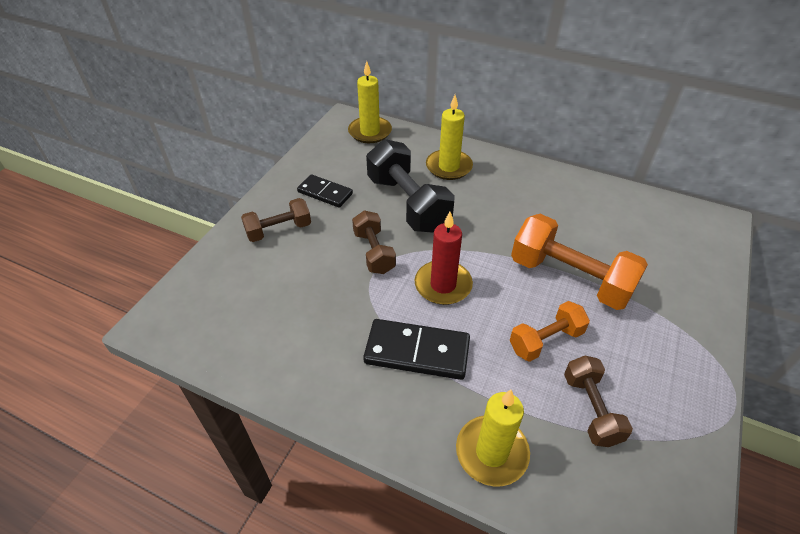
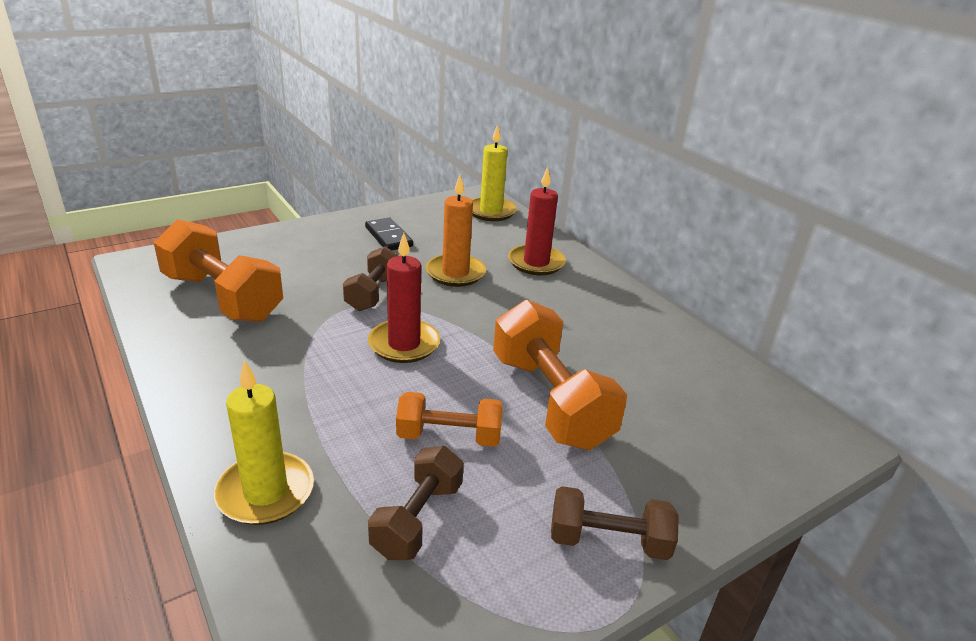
camera: 30 degrees right, 15 degrees down
(270, 318) = (222, 298): none -> orange dumbbell
(279, 230) = (313, 245): brown dumbbell -> brown dumbbell (608, 541)
(408, 204) = (455, 273): black dumbbell -> orange candle
(417, 351) = (308, 380): black domino -> none
(449, 167) = (536, 263): yellow candle -> red candle

